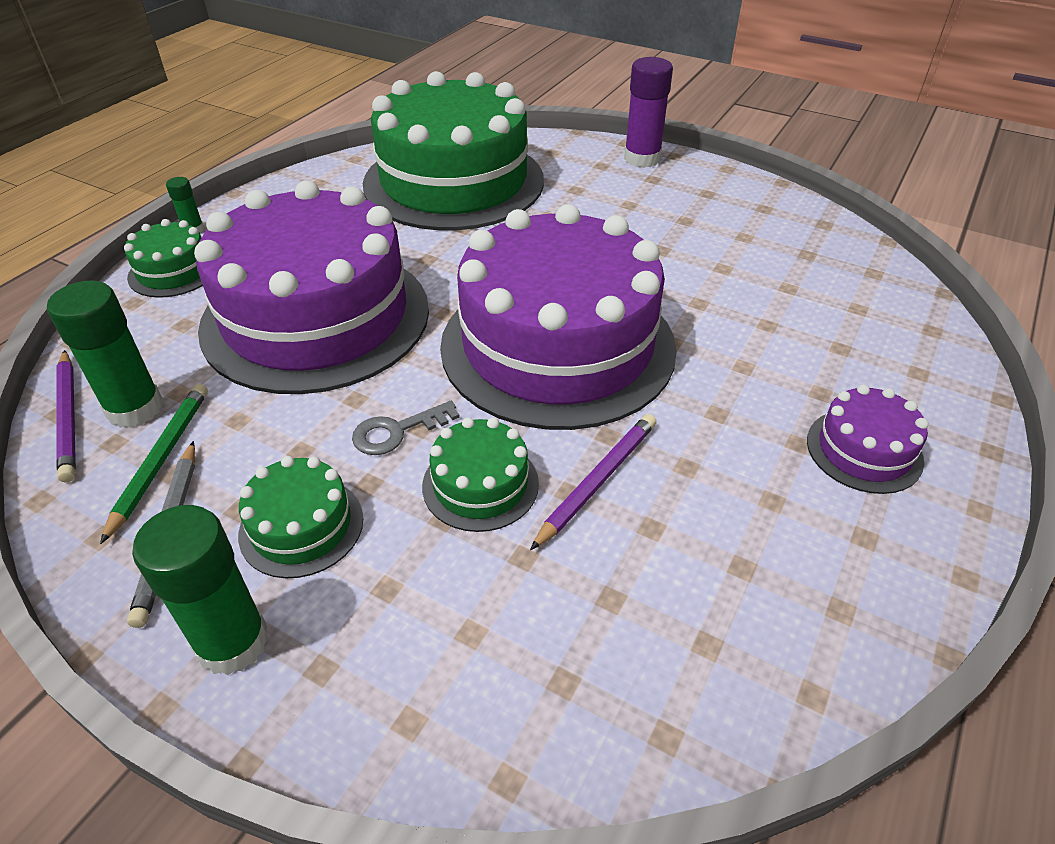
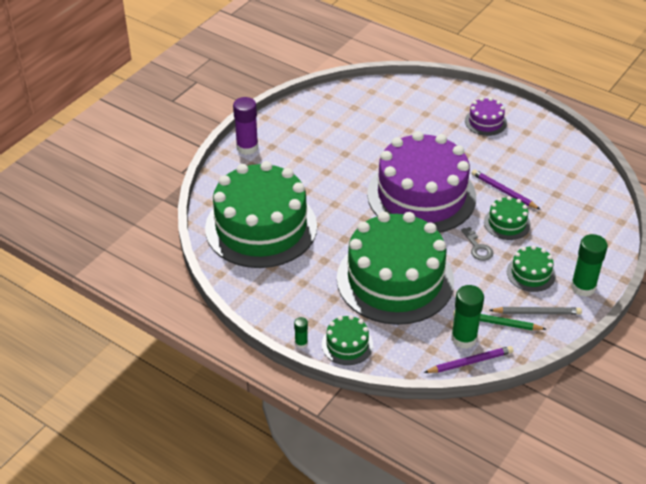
camera: 85 degrees left, 0 degrees up
(316, 317) = (395, 279): purple cake -> green cake

